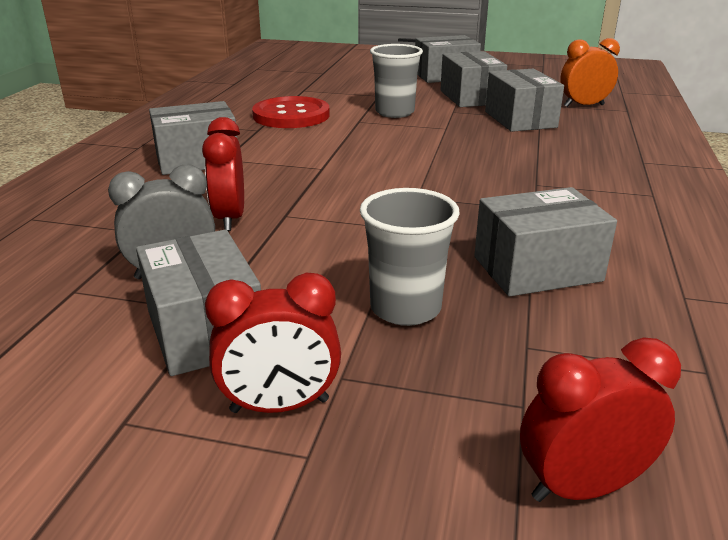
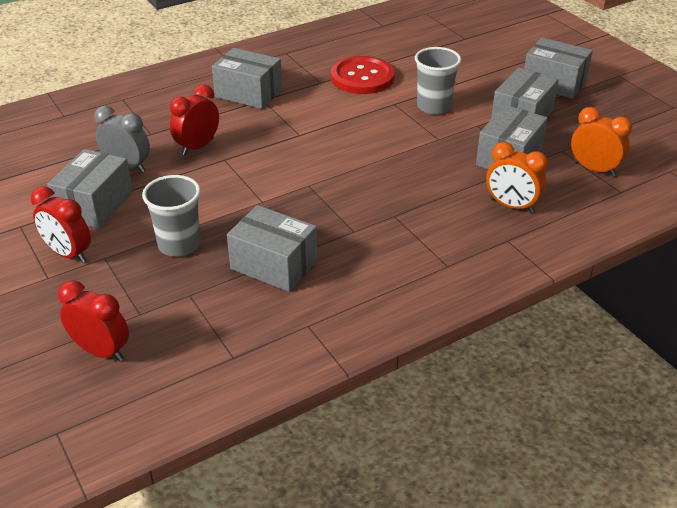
camera: 45 degrees right, 10 degrees up
(593, 143) = (511, 206): none -> orange clock

